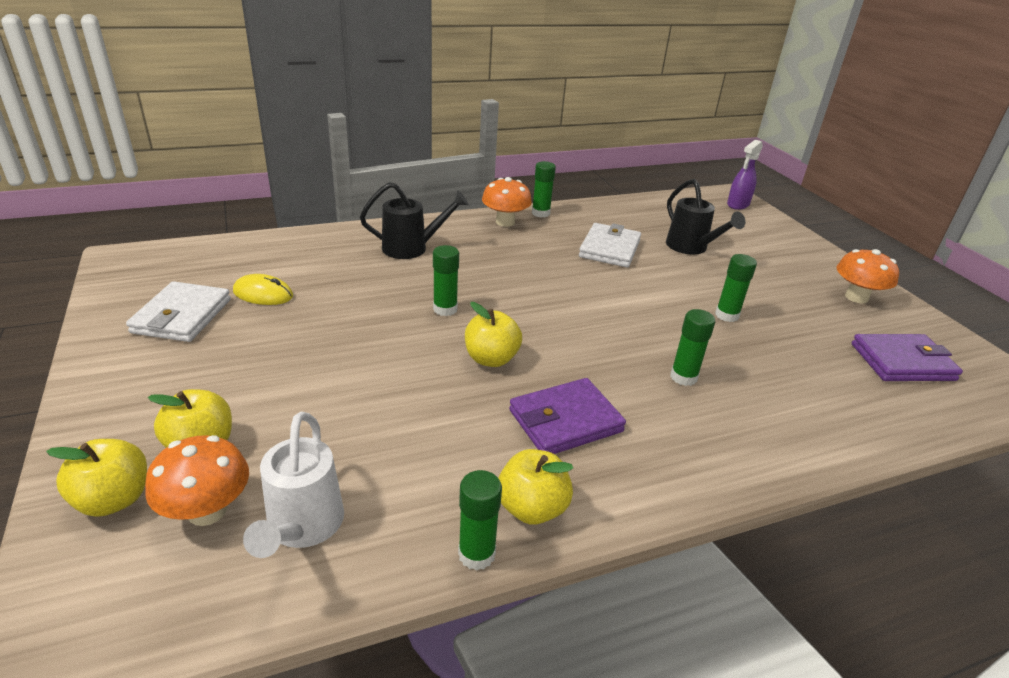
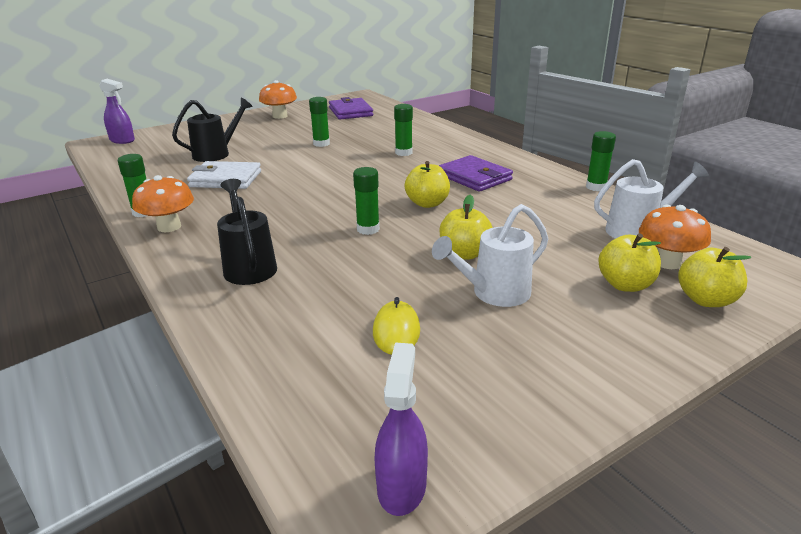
camera: 100 degrees left, 5 degrees down
(127, 271) = (402, 486): none -> purple spray bottle
(182, 316) = (477, 371): white wallet -> none
(268, 352) = (494, 293): none -> white watering can
(532, 508) = (552, 179): yellow apple -> yellow apple (464, 254)

